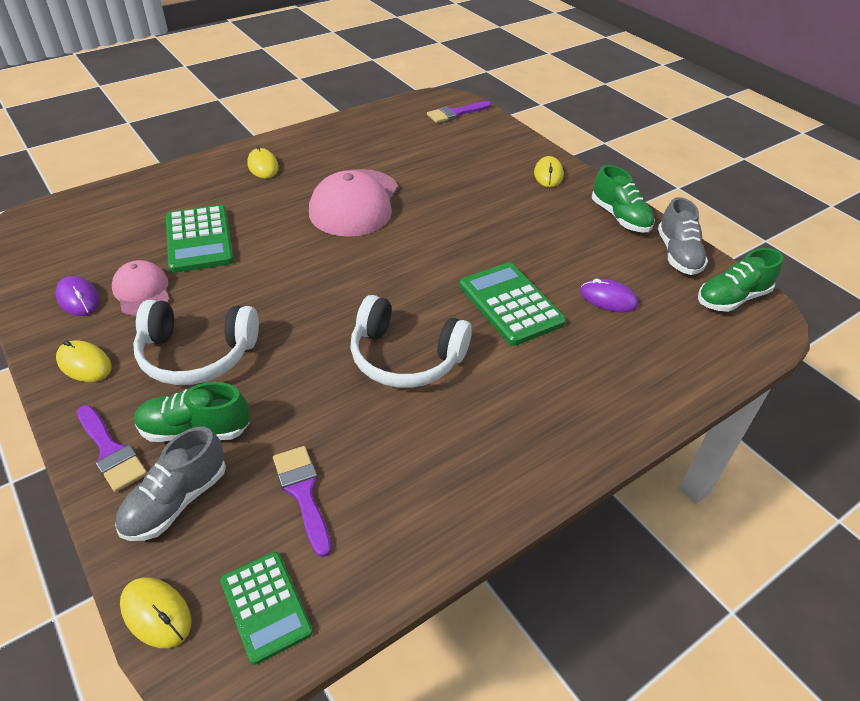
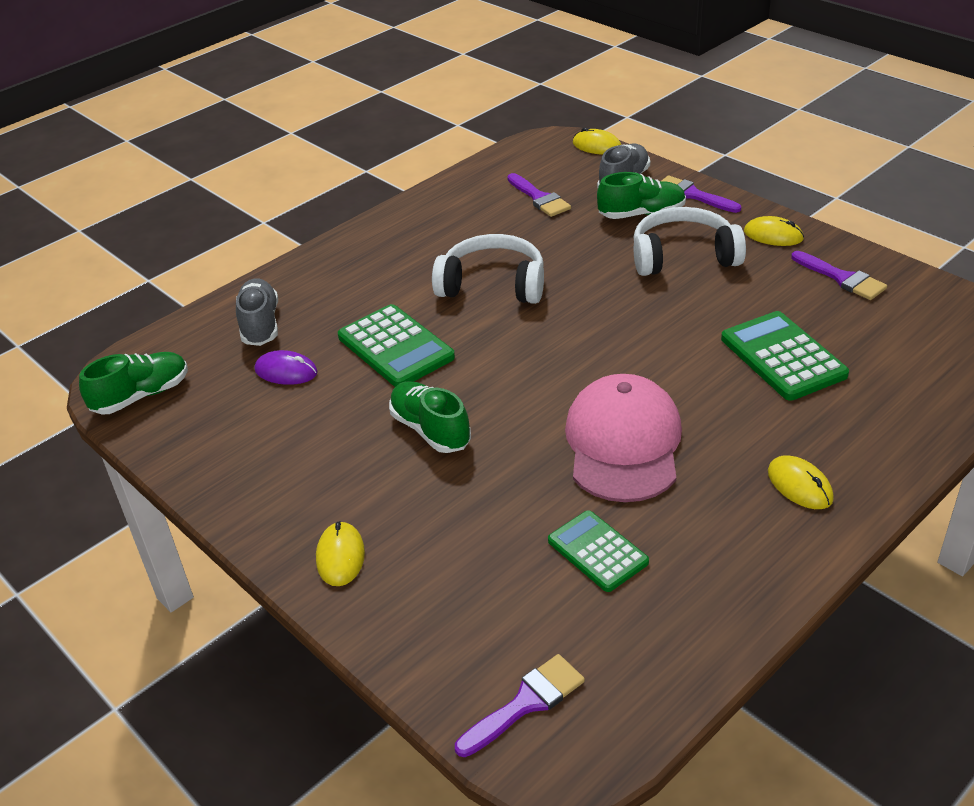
camera: 175 degrees right, 5 degrees down
(78, 298) = (842, 278): purple mouse -> purple brush
(142, 291) = (787, 294): pink cap -> none
(266, 606) = (535, 157): green calculator -> green calculator (597, 551)
(620, 217) = (242, 489): green shoe -> green shoe (430, 430)
(678, 254) = (182, 442): grey shoe -> grey shoe (260, 324)

